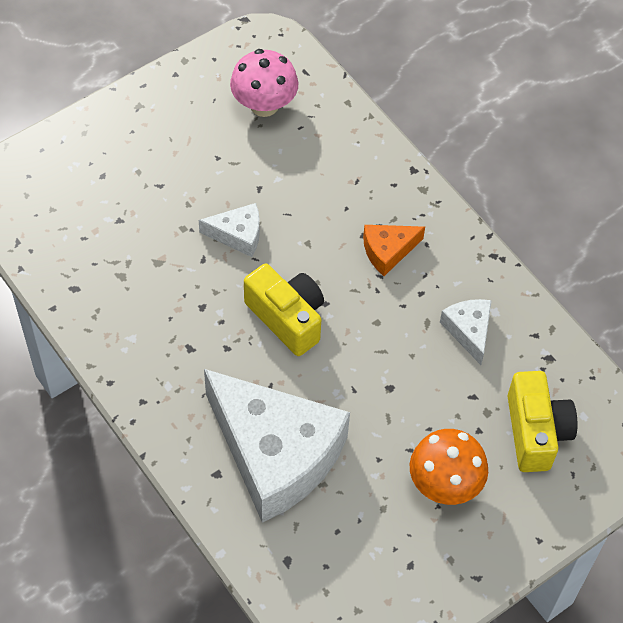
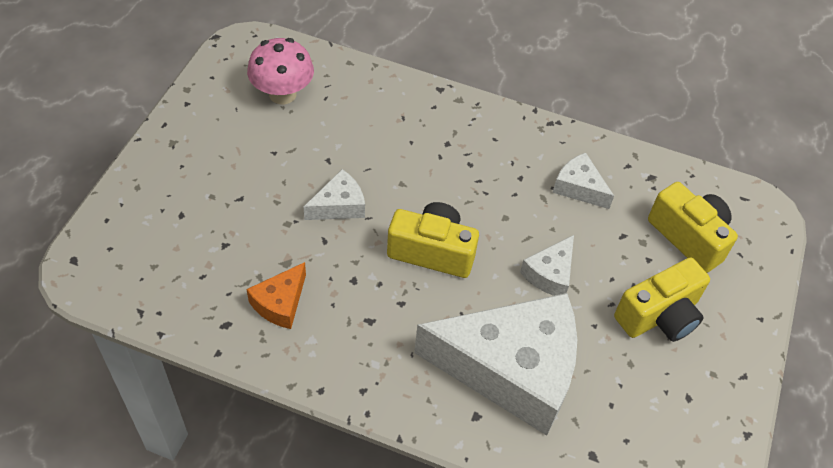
camera: 35 degrees left, 5 degrees down
(376, 393) = (550, 274): none -> white cheese
(388, 251) = (470, 158): orange cheese -> orange cheese (280, 303)
(444, 484) = (659, 316): orange mushroom -> yellow camera

